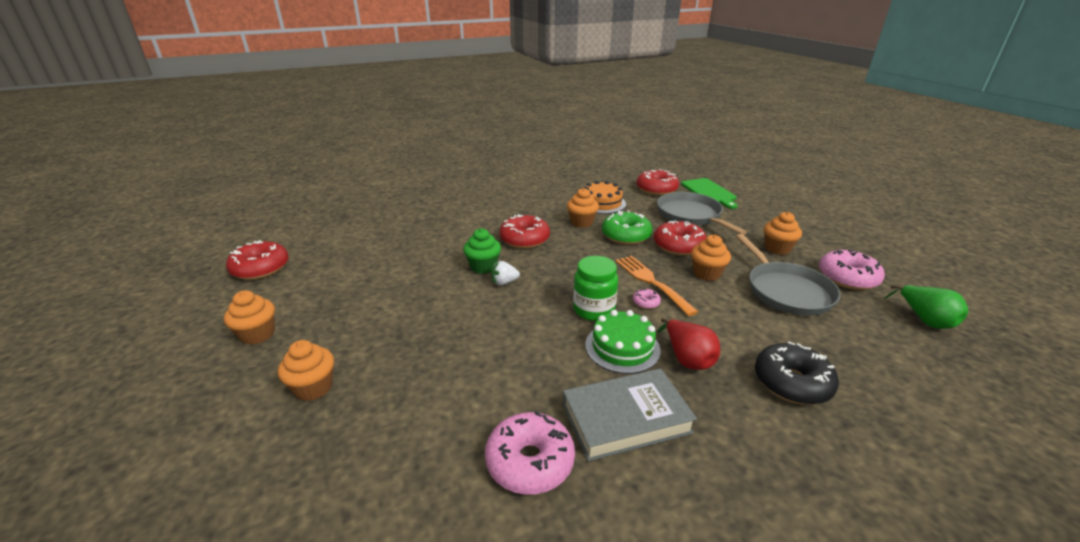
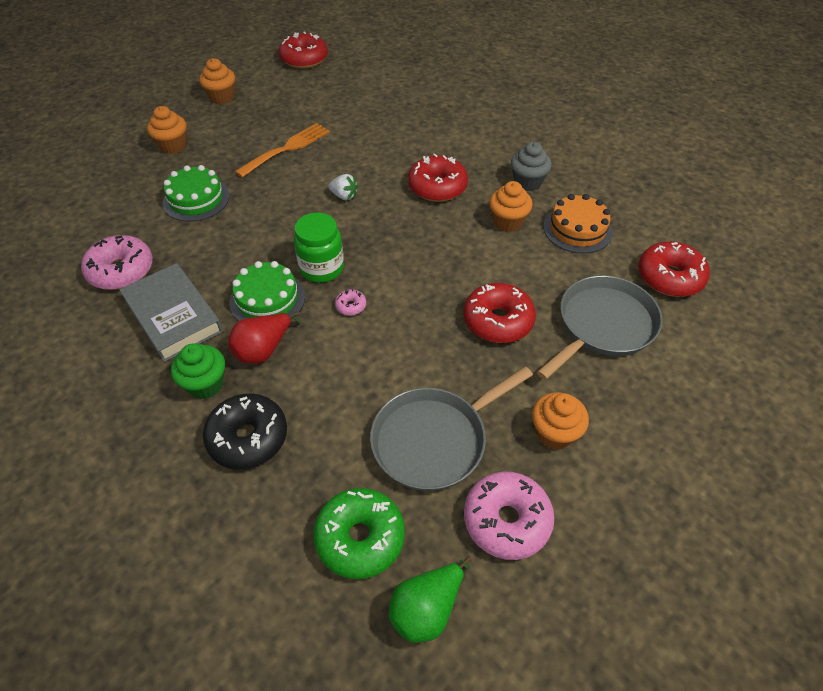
camera: 70 degrees right, 20 degrees up
(437, 378) = (196, 199): none -> green cake
(483, 267) = (366, 174): green cupcake -> green cupcake (205, 384)
(504, 282) = (344, 196): white strawberry -> white strawberry turned 150 degrees clockwise
(544, 207) = (527, 182): none -> grey cupcake
(626, 236) = (496, 267): green donut -> green donut (360, 538)
(651, 282) = (396, 305): orange fork -> orange fork (287, 148)
(706, 273) = (439, 354): orange cupcake -> none
(709, 192) = (710, 342): green cutting board -> none

